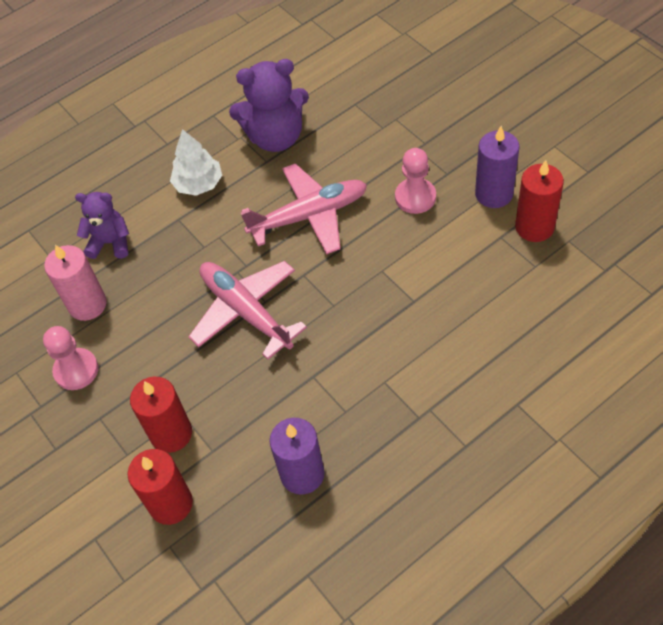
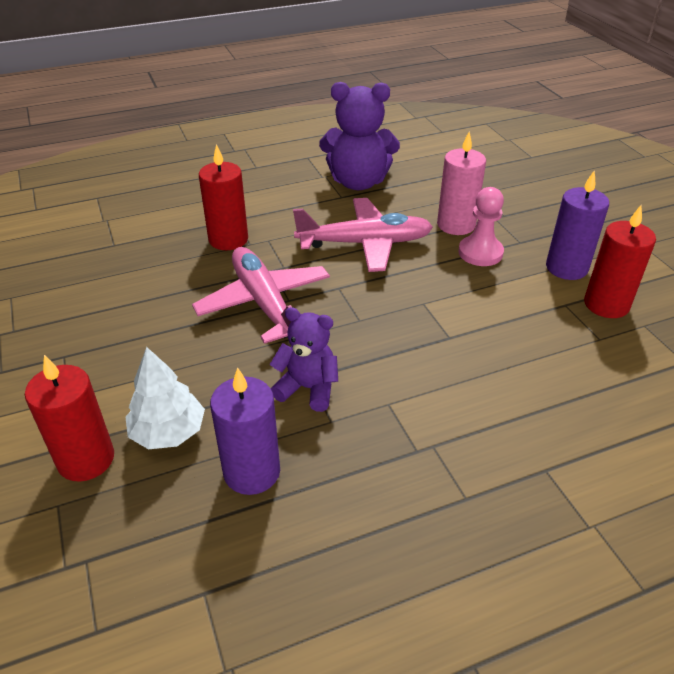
camera: 10 degrees right, 15 degrees down
(76, 370) = (68, 310): pink pawn -> none
(87, 304) = (113, 261): pink candle -> pink candle (456, 225)
(110, 243) = (164, 222): purple teddy bear -> purple teddy bear (308, 388)
(171, 433) = (127, 390): red candle -> red candle (228, 239)
(198, 184) = (269, 199): white tree -> white tree (168, 432)

